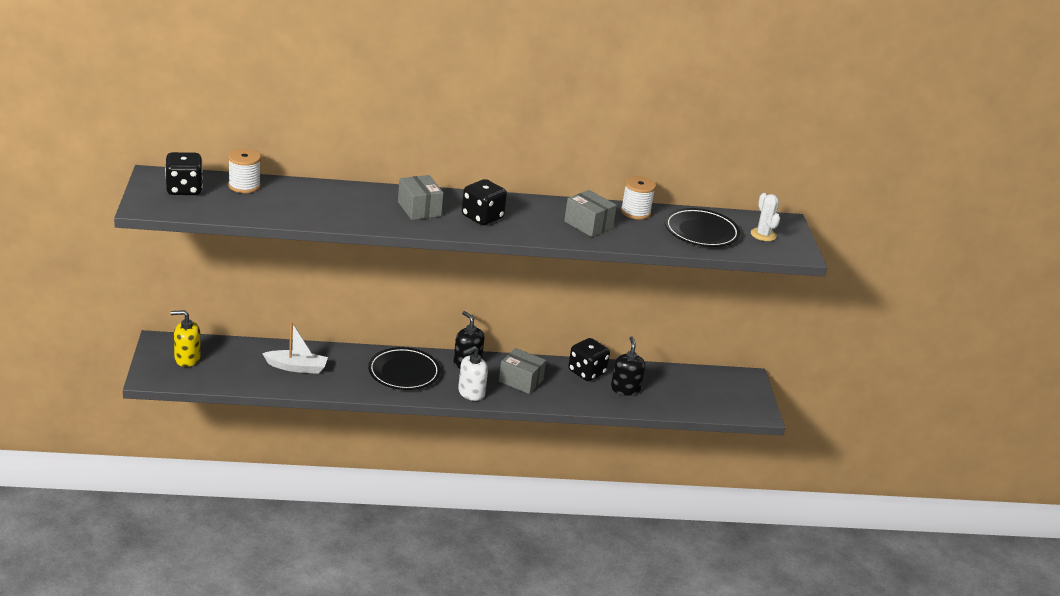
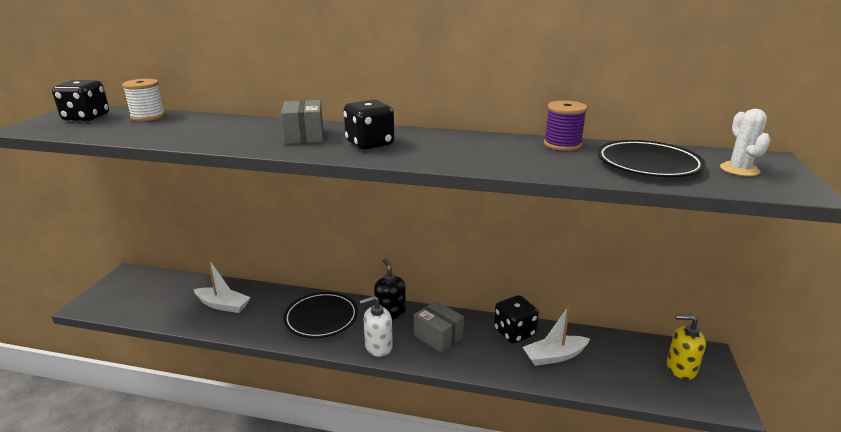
camera: 20 degrees right, 5 degrees down
(187, 359) = (134, 290): yellow soap dispenser -> yellow soap dispenser (681, 368)
(588, 225) = (496, 153): grey box -> none
(625, 389) = (554, 356): black soap dispenser -> white boat
(635, 212) = (562, 144): white spool -> purple spool

